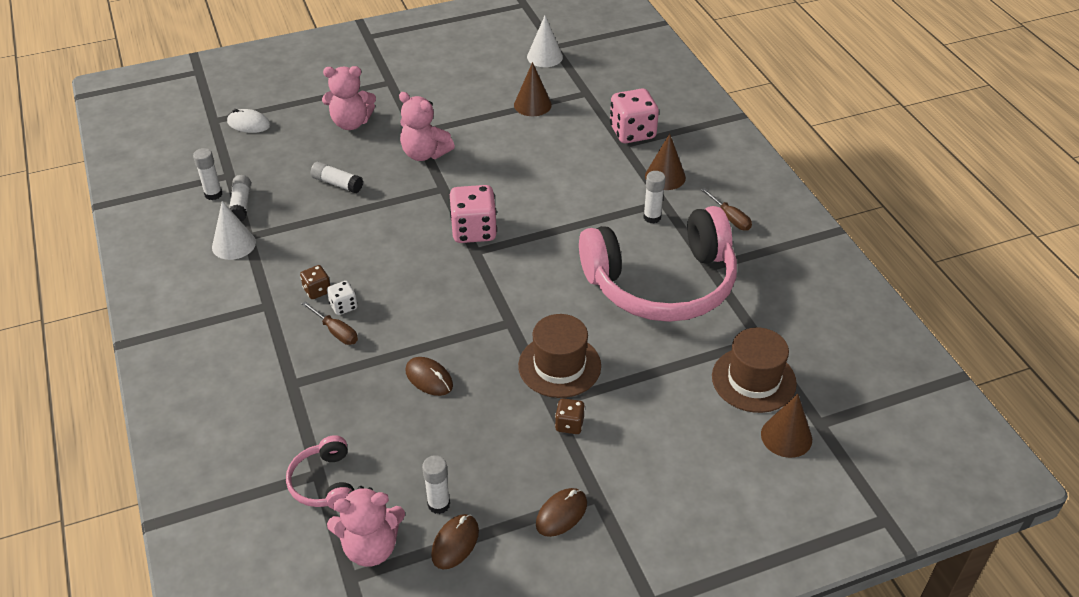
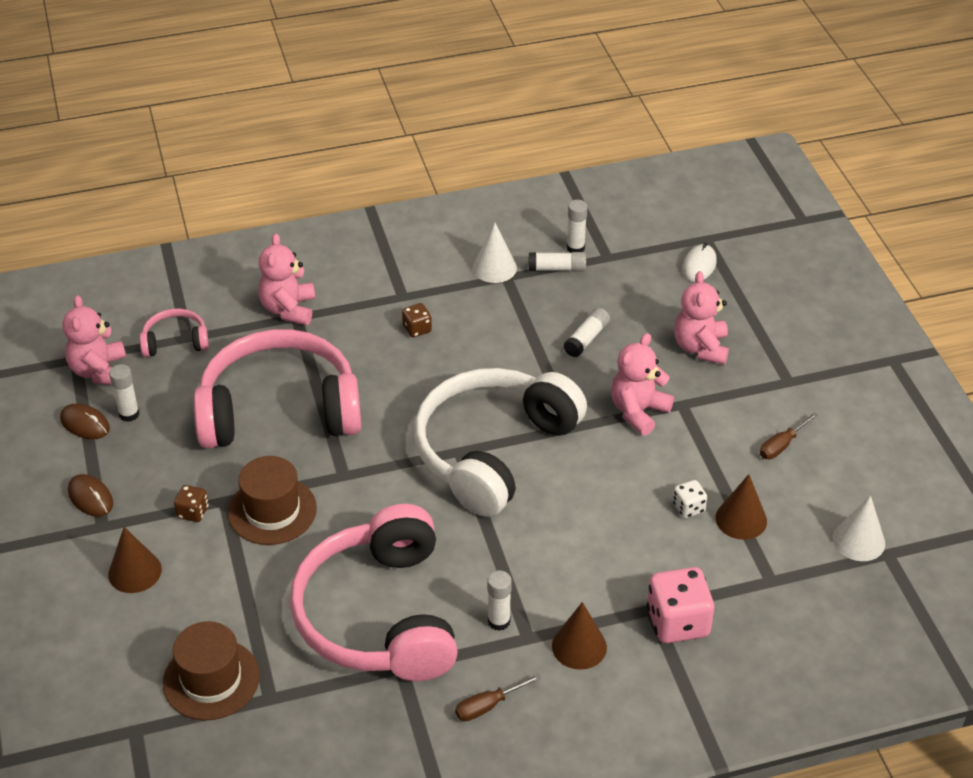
camera: 95 degrees right, 0 degrees up
(279, 391) = (288, 309): none -> pink teddy bear
(336, 332) = (356, 344): brown screwdriver -> brown screwdriver (781, 446)
(343, 306) = (391, 348): white dice -> white dice (688, 508)
(429, 378) = (279, 410): brown mouse -> pink headphones
(474, 231) = (493, 451): pink dice -> white headphones
(786, 436) = (125, 694): brown cone -> brown cone (135, 571)

